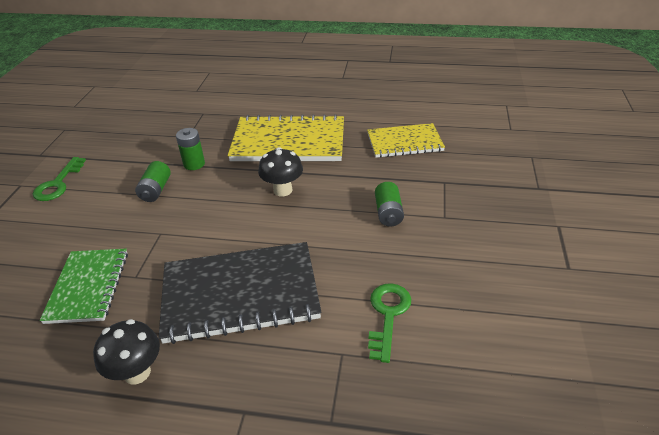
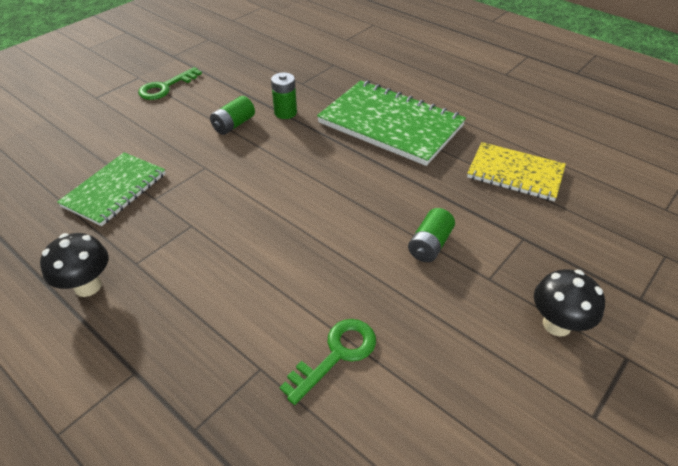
camera: 30 degrees right, 5 degrees up
(240, 294) = (222, 258): black notebook -> none
(283, 190) = (343, 173): black mushroom -> black mushroom (556, 324)
(288, 142) = (390, 124): yellow notebook -> green notebook

